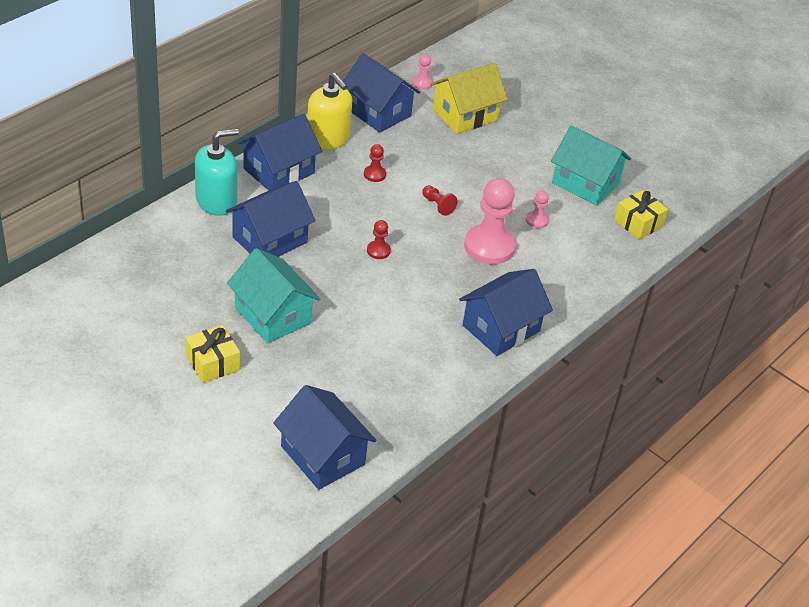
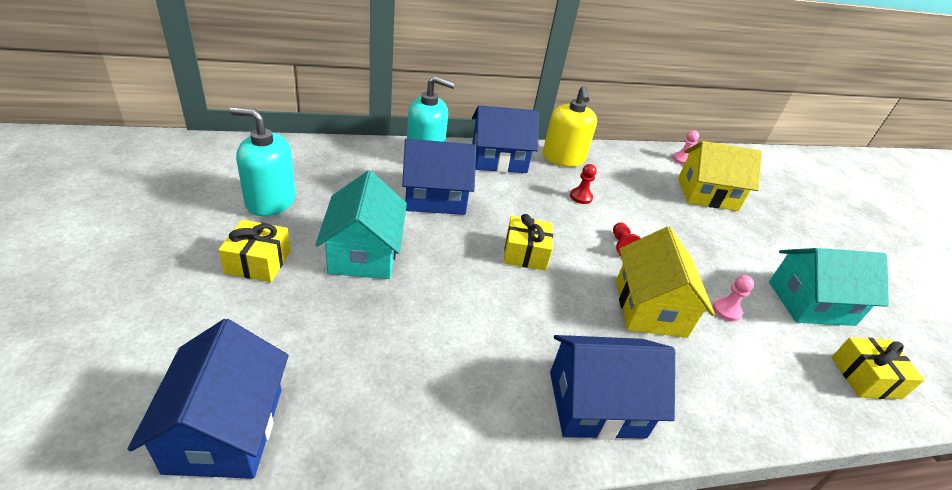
camera: 35 degrees right, 5 degrees down
(156, 315) = (270, 201): none -> turquoise soap dispenser
(378, 112) = (624, 160): blue house -> none
(378, 251) = (525, 253): red pawn -> yellow gift
(489, 246) = (650, 308): pink pawn -> yellow house
(585, 183) = (810, 303): turquoise house -> turquoise house turned 75 degrees counterclockwise

